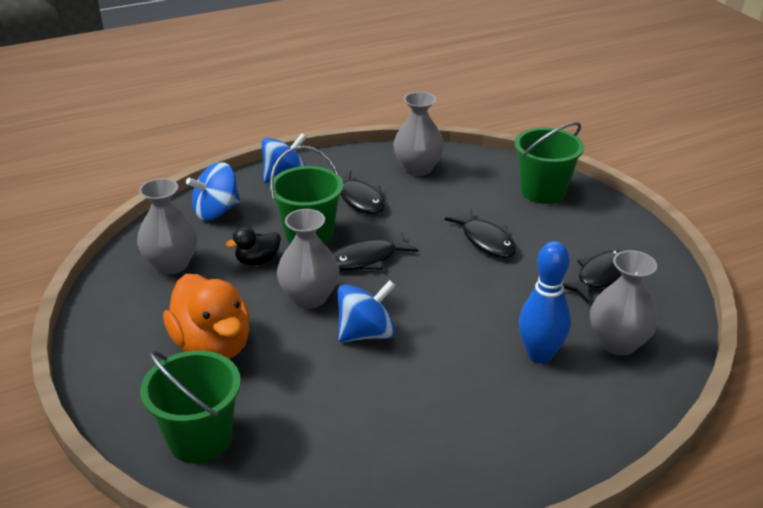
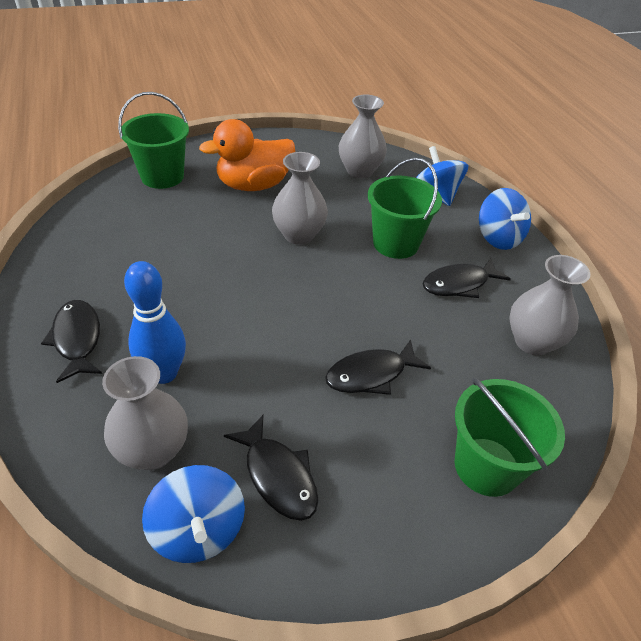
camera: 95 degrees right, 10 degrees up
(257, 261) = (357, 211): black duck -> none
(366, 333) = (240, 261): blue spinning top -> blue spinning top (198, 530)
(367, 259) = (349, 276): black fish -> black fish (77, 339)

